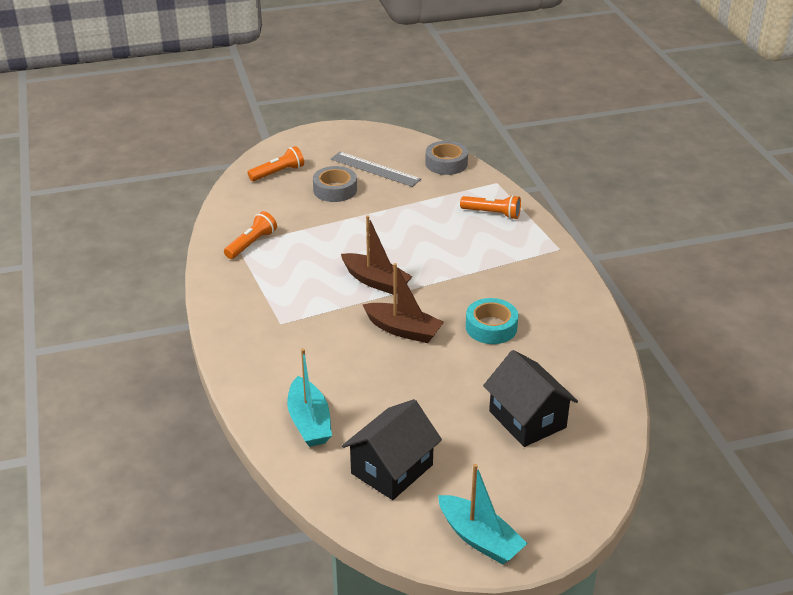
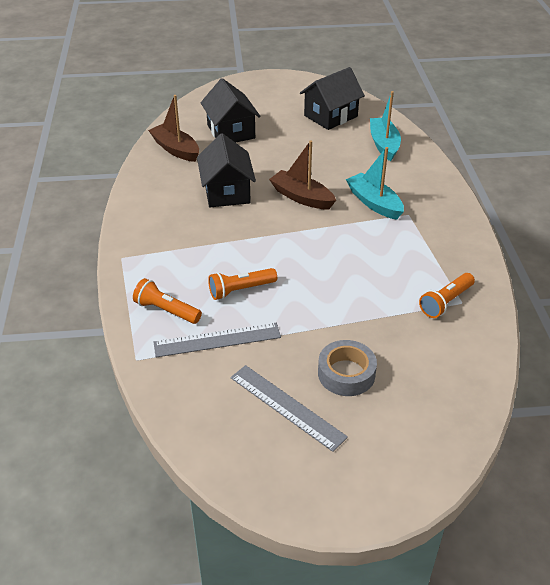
camera: 170 degrees left, 5 degrees up
(278, 173) = (423, 417): orange flashlight -> orange flashlight (240, 290)
(375, 281) = (317, 243): brown boat -> brown boat (176, 149)
(440, 199) = (217, 340): none -> grey ruler
(446, 163) = (185, 405): grey tape -> none
(479, 538) = (287, 84): turquoise boat -> turquoise boat (374, 203)
(491, 327) = (227, 192): turquoise tape -> black house

